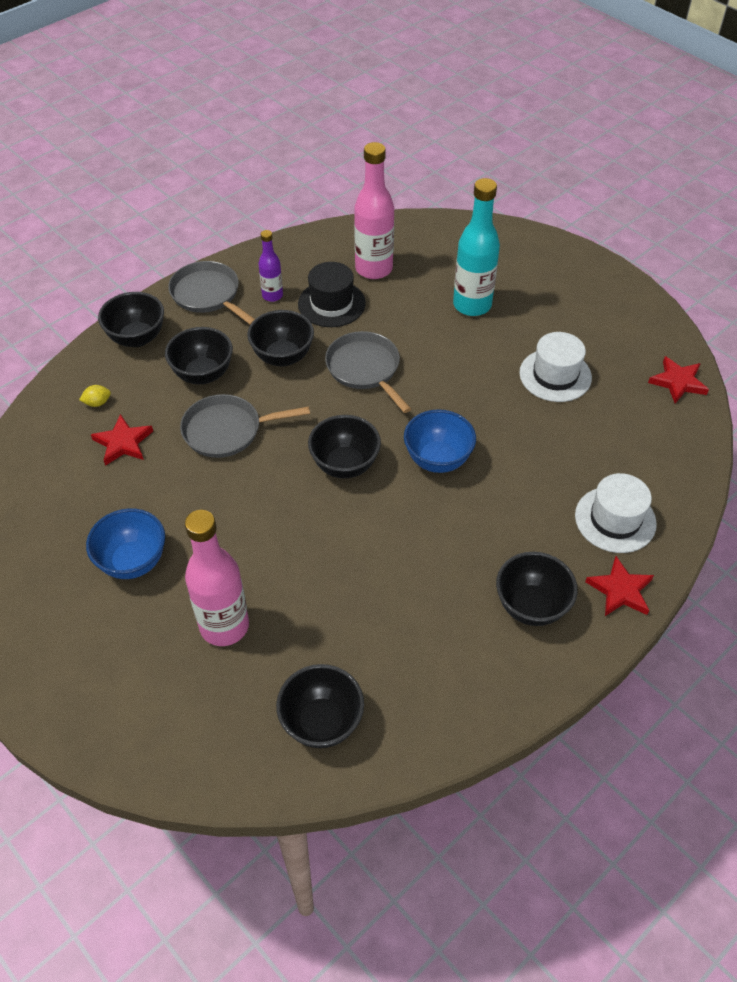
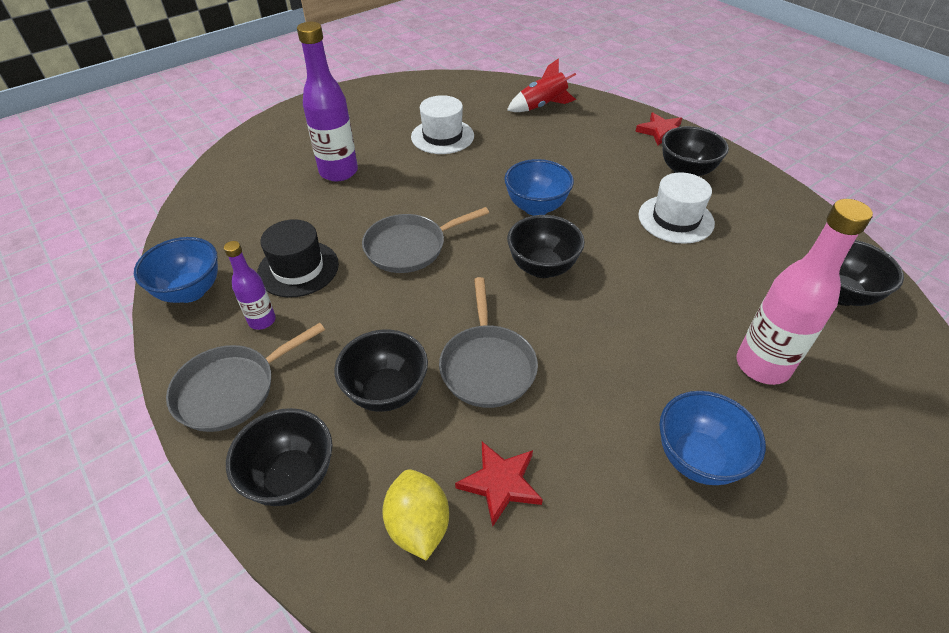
camera: 85 degrees left, 5 degrees down
(97, 403) = (418, 525): yellow lemon -> yellow lemon, size x1.91
(283, 357) = (374, 313): black bowl -> none
(302, 251) = (190, 291): none -> blue bowl
(374, 269) = (254, 233): pink bottle -> none
(472, 305) = (338, 172): turquoise bottle -> purple bottle
(615, 519) = (597, 126): white hat -> white hat (675, 219)
(649, 464) = (542, 106): none -> red rocket
(678, 382) = (460, 85): red star -> none

